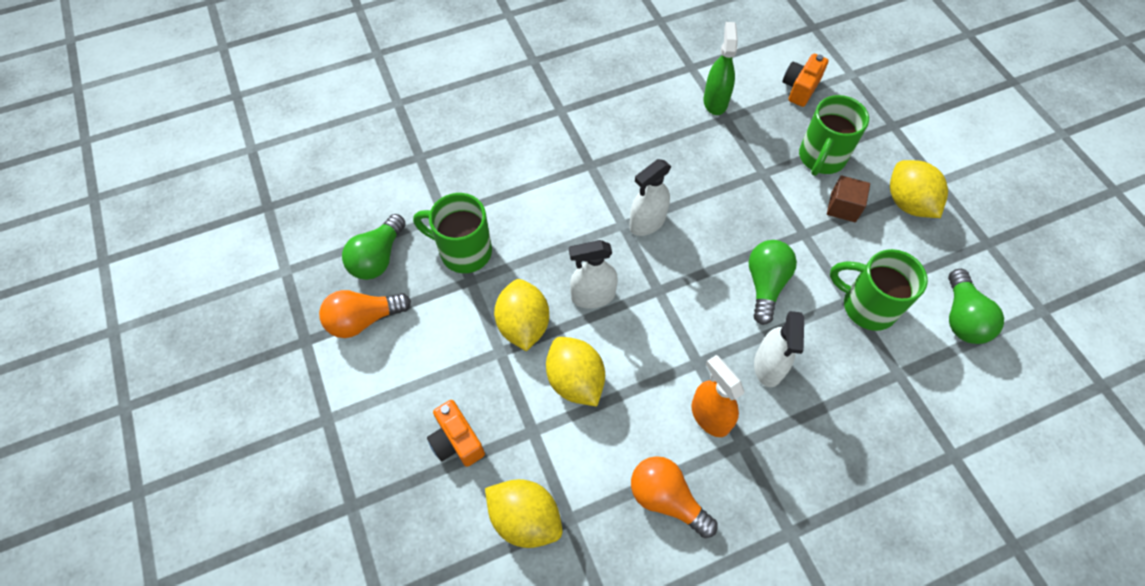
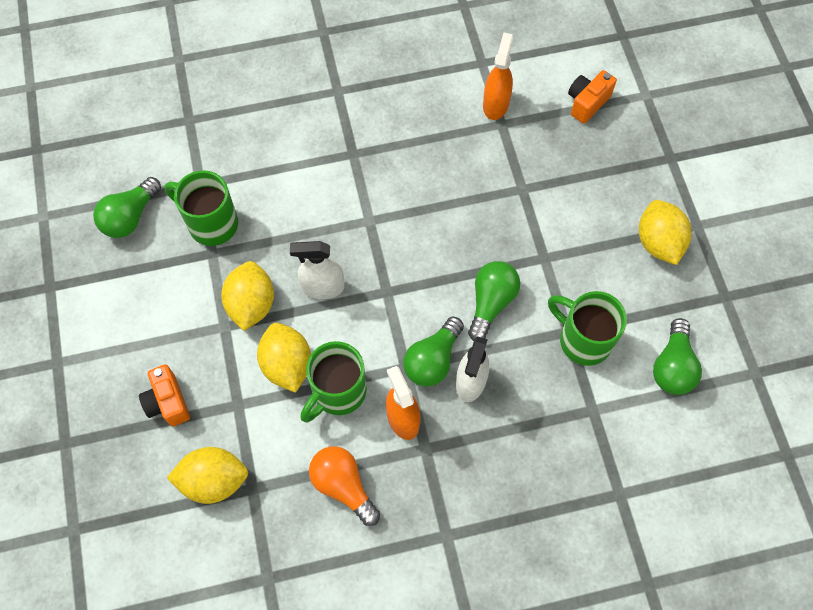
camera: 10 degrees right, 5 degrees up
(363, 320) = (106, 275): orange light bulb -> none
(525, 518) = (214, 480): yellow lemon -> yellow lemon turned 45 degrees counterclockwise
(647, 222) = (393, 222): white spray bottle -> none
(715, 101) = (495, 104): green spray bottle -> orange spray bottle
(723, 351) = (432, 360): none -> green light bulb
(821, 158) = (585, 182): green mug -> green mug (338, 392)
(843, 207) = (591, 237): brown cube -> none

